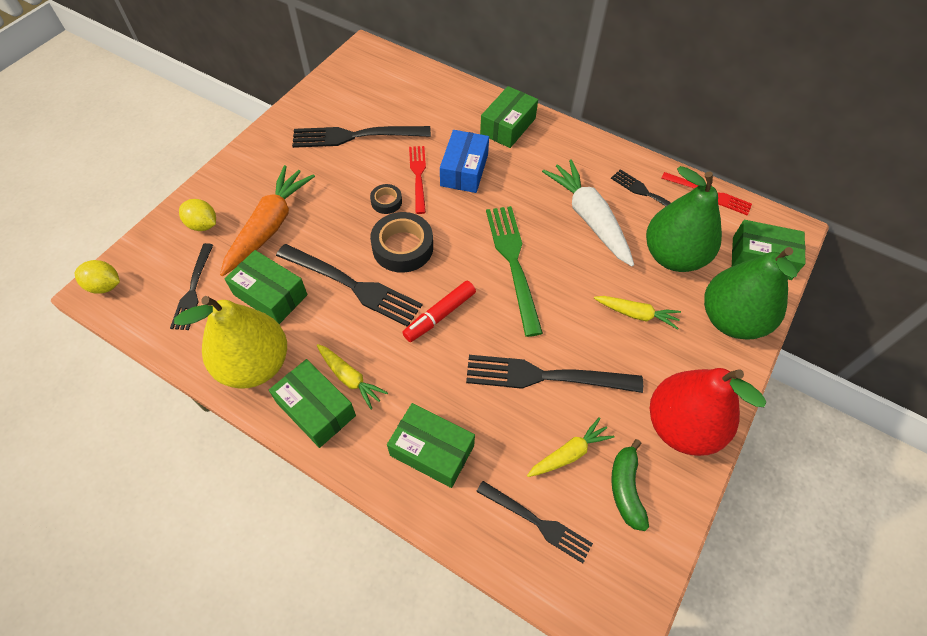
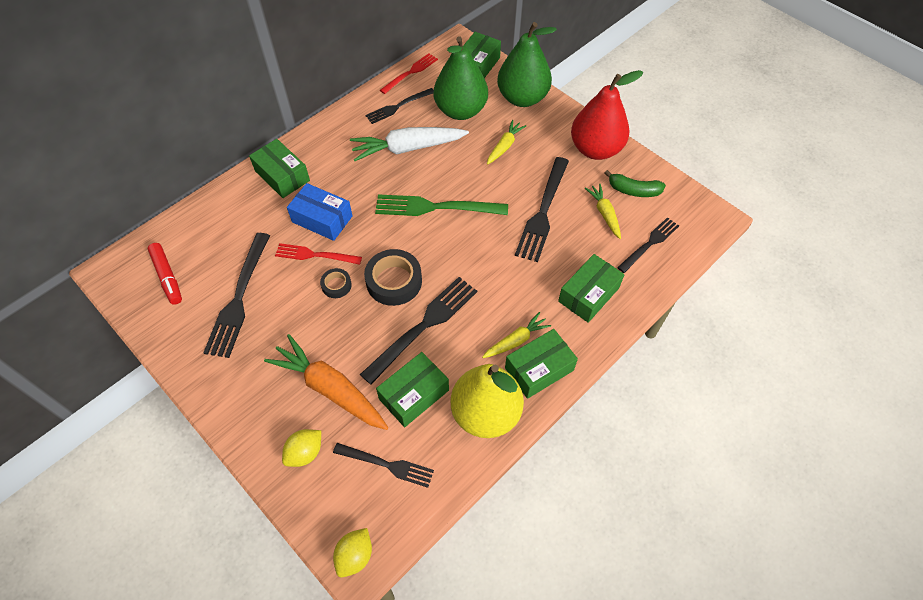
camera: 75 degrees left, 0 degrees up
(440, 315) = (472, 267): red marker -> red marker (167, 277)

